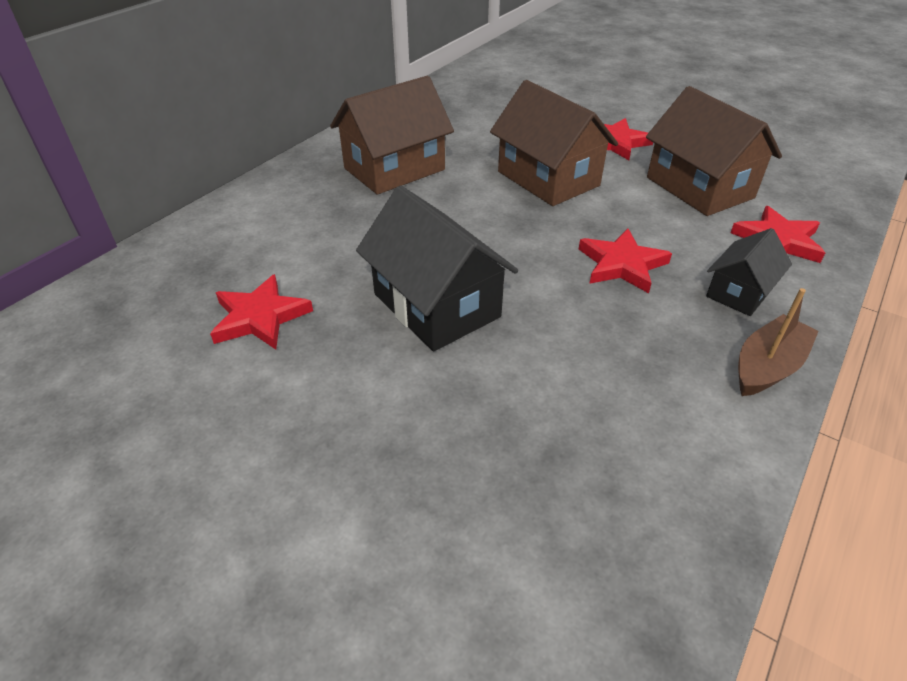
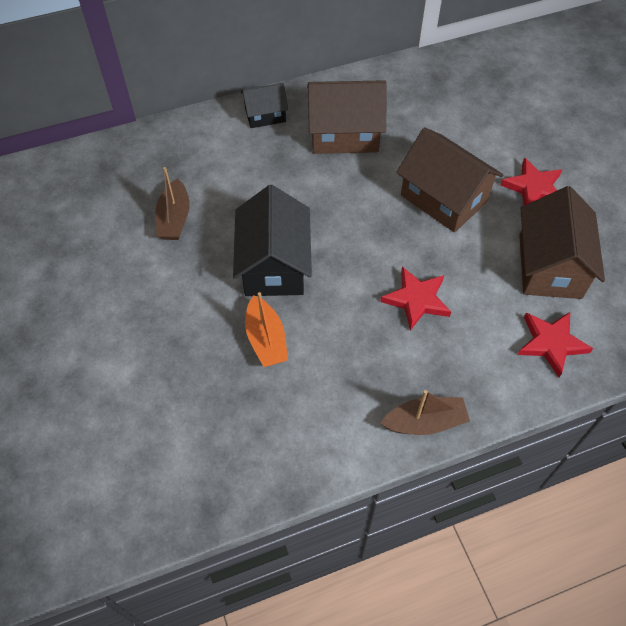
camera: 35 degrees right, 15 degrees up
(260, 317) = (174, 219): red star -> brown boat
(507, 383) = (266, 339): none -> orange boat
(548, 178) = (443, 198): brown house -> brown house turned 45 degrees counterclockwise
(739, 292) = (471, 365): black house -> black house (265, 115)

